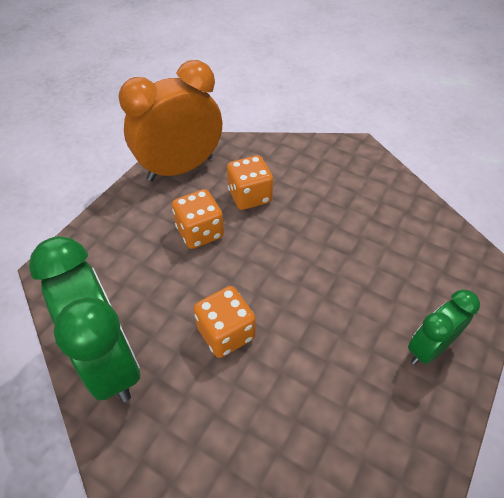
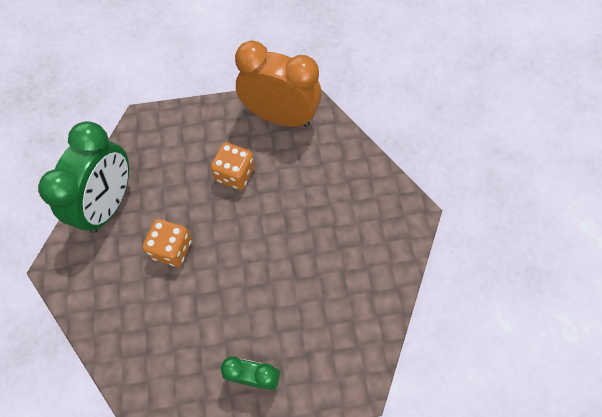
camera: 50 degrees right, 15 degrees up
(249, 196) = (293, 178): orange dice -> none

